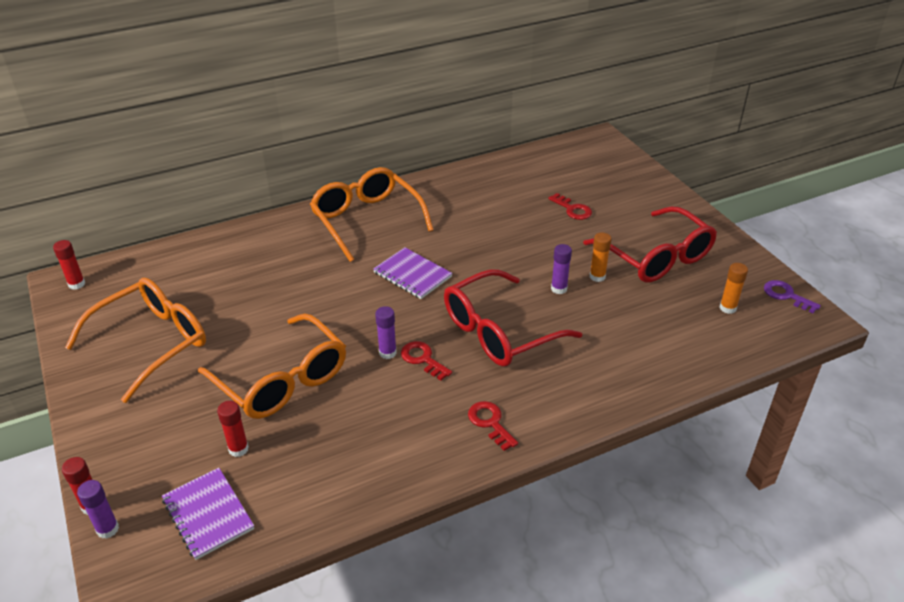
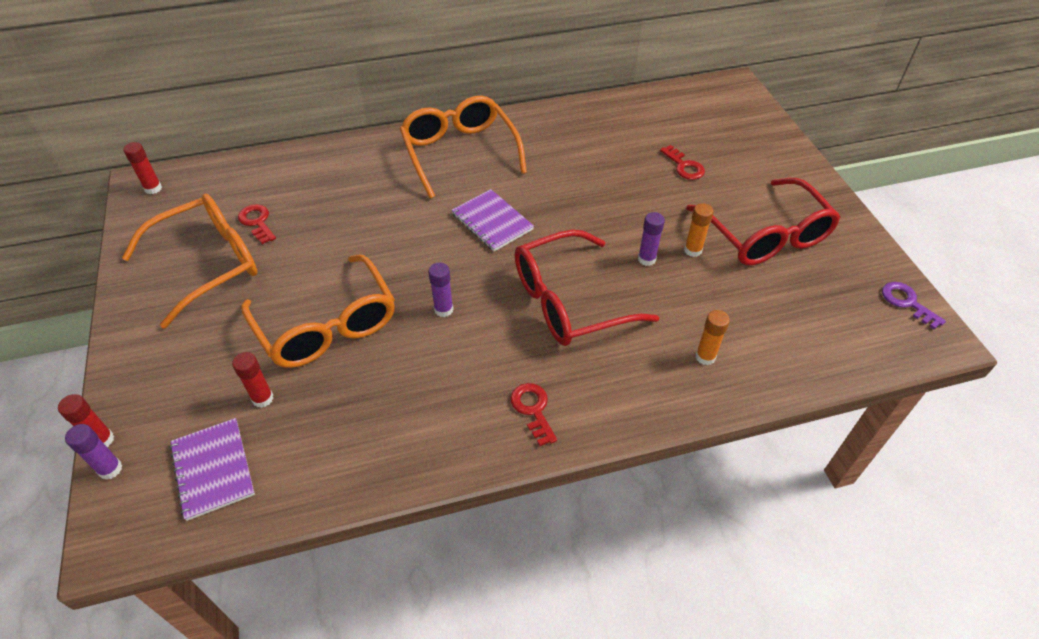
camera: 10 degrees right, 10 degrees up
(422, 359) = (479, 322): red key -> red key (257, 222)
(727, 308) = (834, 308): orange glue stick -> orange glue stick (705, 357)

